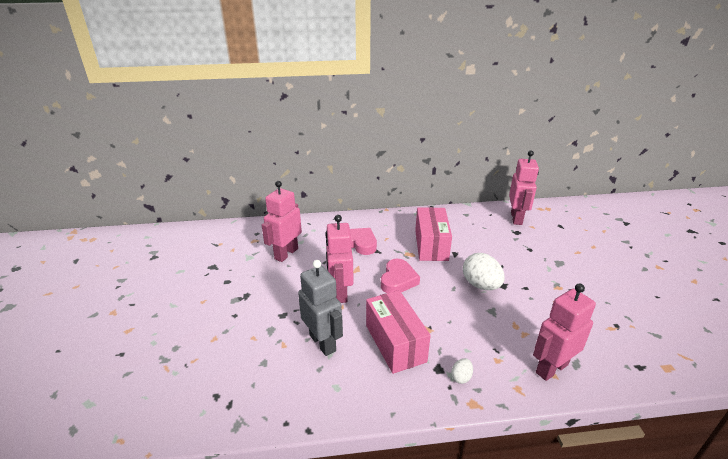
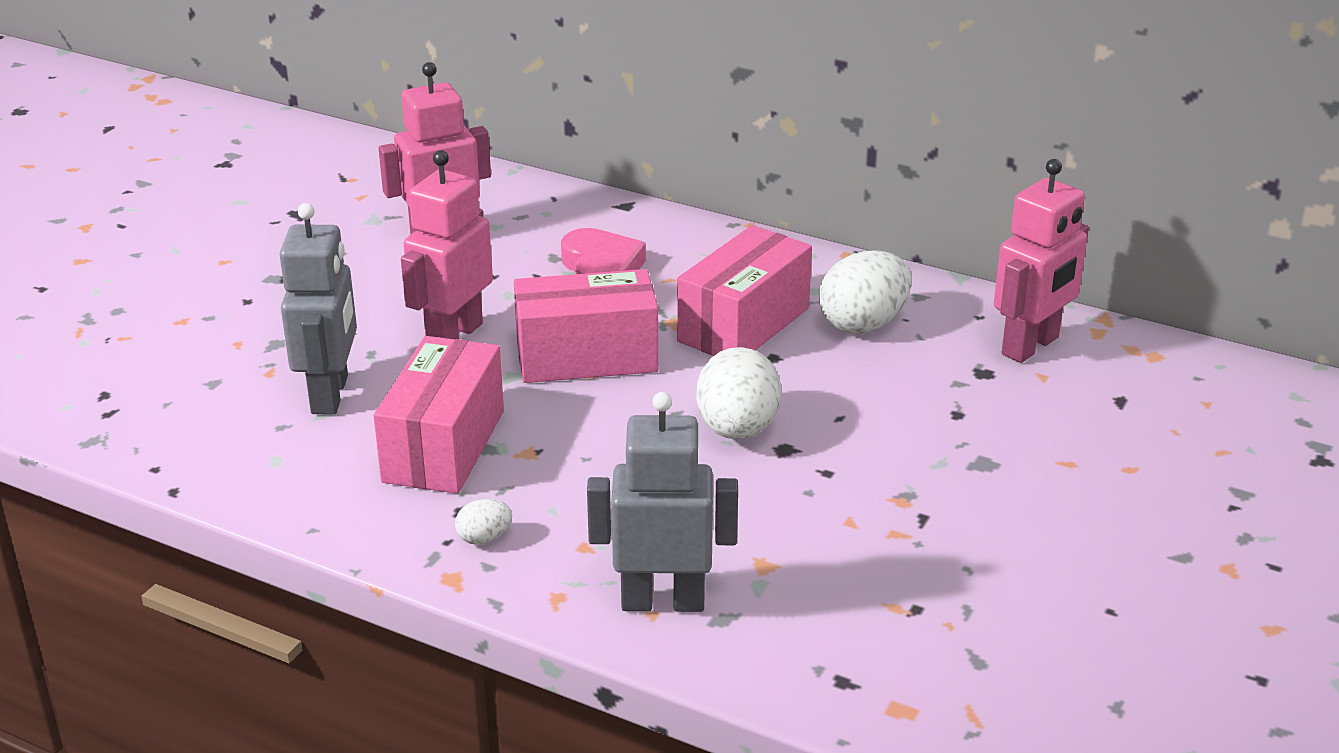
camera: 35 degrees right, 0 degrees up
(398, 280) = (586, 357): pink heart -> pink box
(464, 230) = (863, 324): none -> white egg
(551, 368) = (663, 601): pink robot -> grey robot

